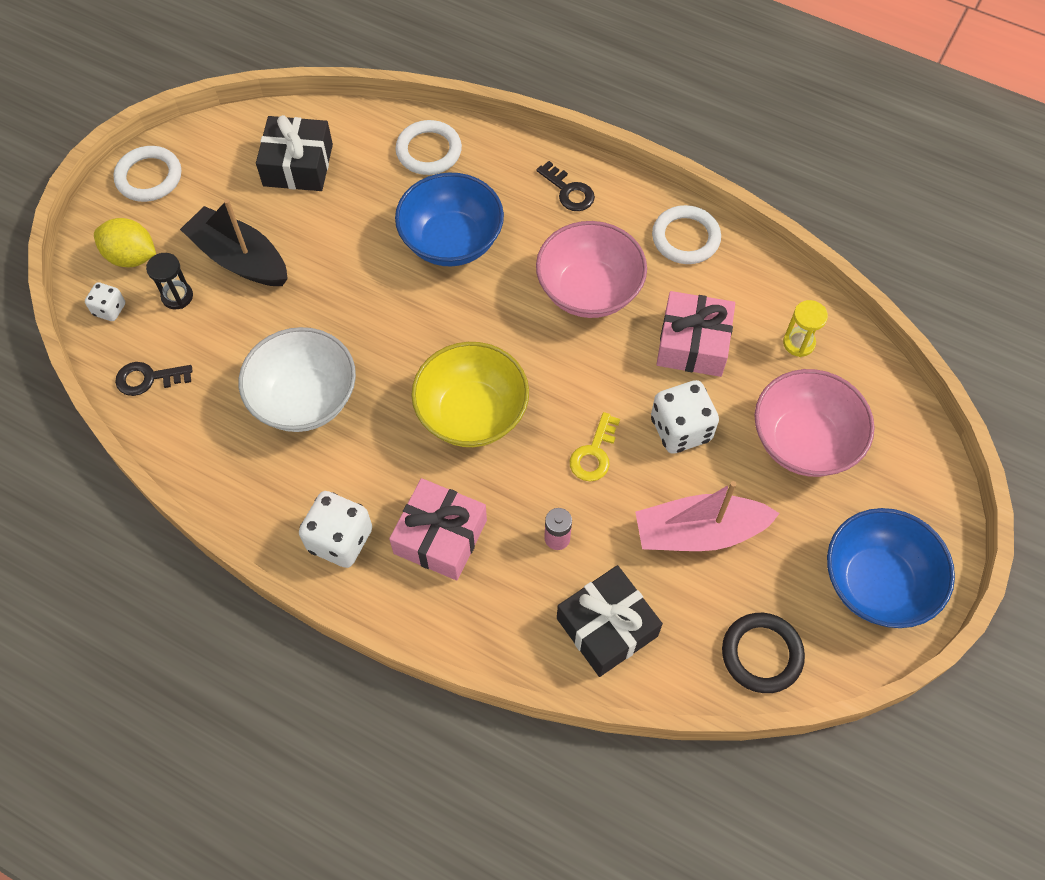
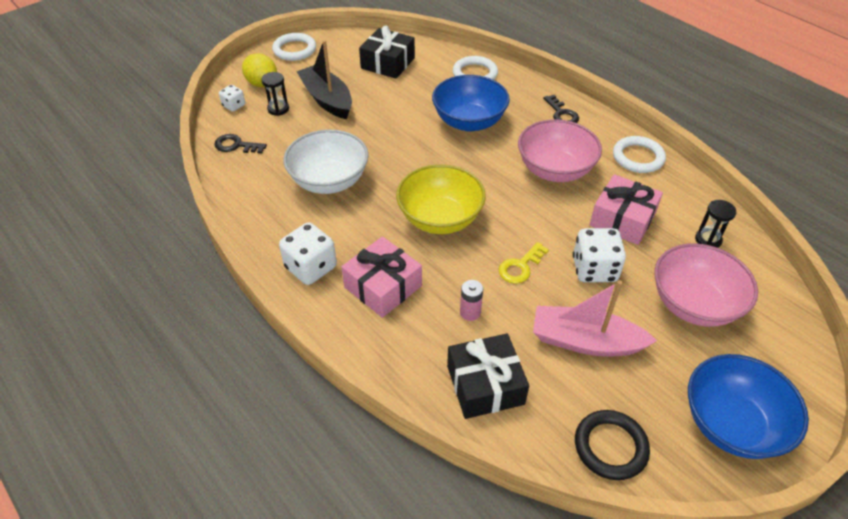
camera: 20 degrees right, 15 degrees down
(798, 343) = (708, 240): yellow hourglass -> black hourglass

